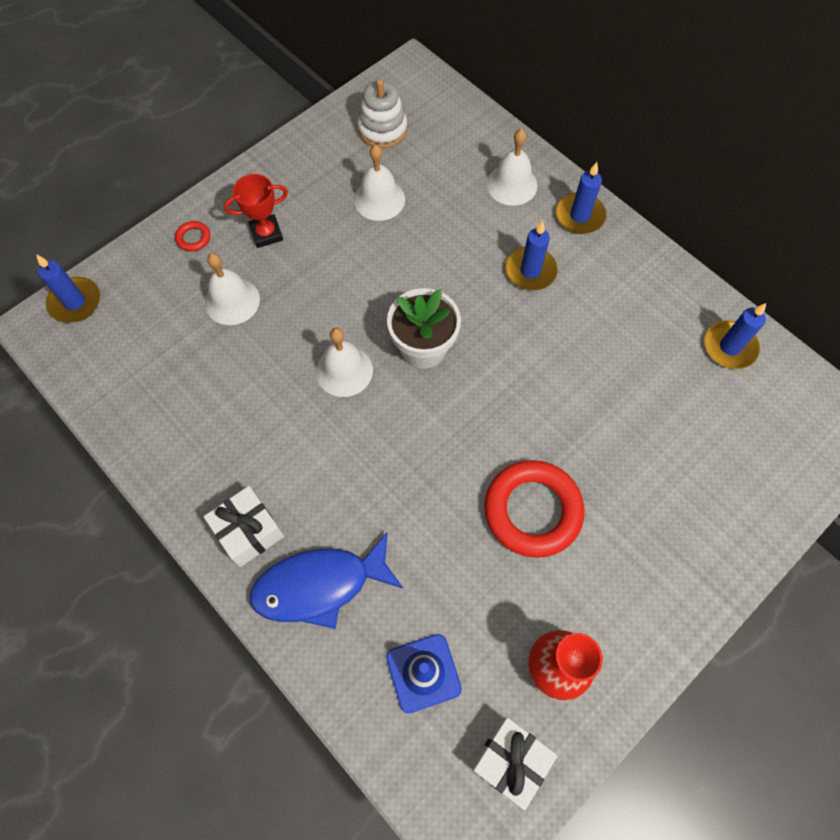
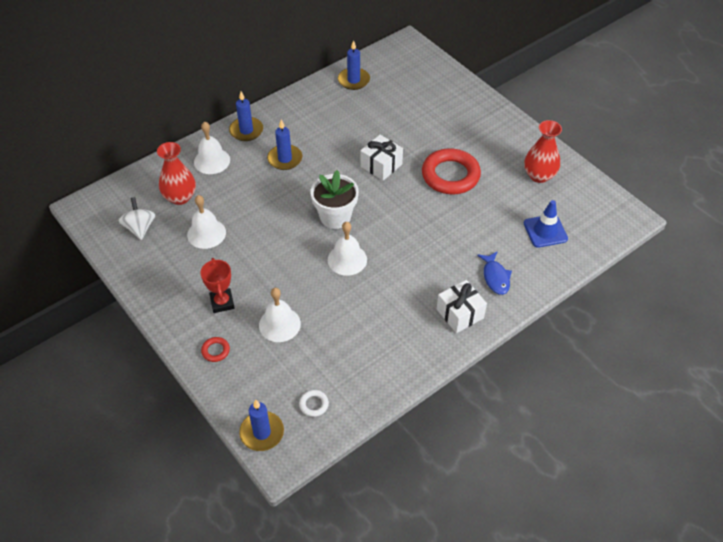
camera: 85 degrees left, 15 degrees down
(109, 353) = (314, 404): none -> white ring
(319, 585) = (495, 277): blue fish -> blue fish, size x0.58
(382, 129) = (140, 228): white stacking toy -> white spinning top
(439, 161) = (180, 197): none -> red vase
(510, 760) = (588, 198): white gift -> white gift (381, 165)

